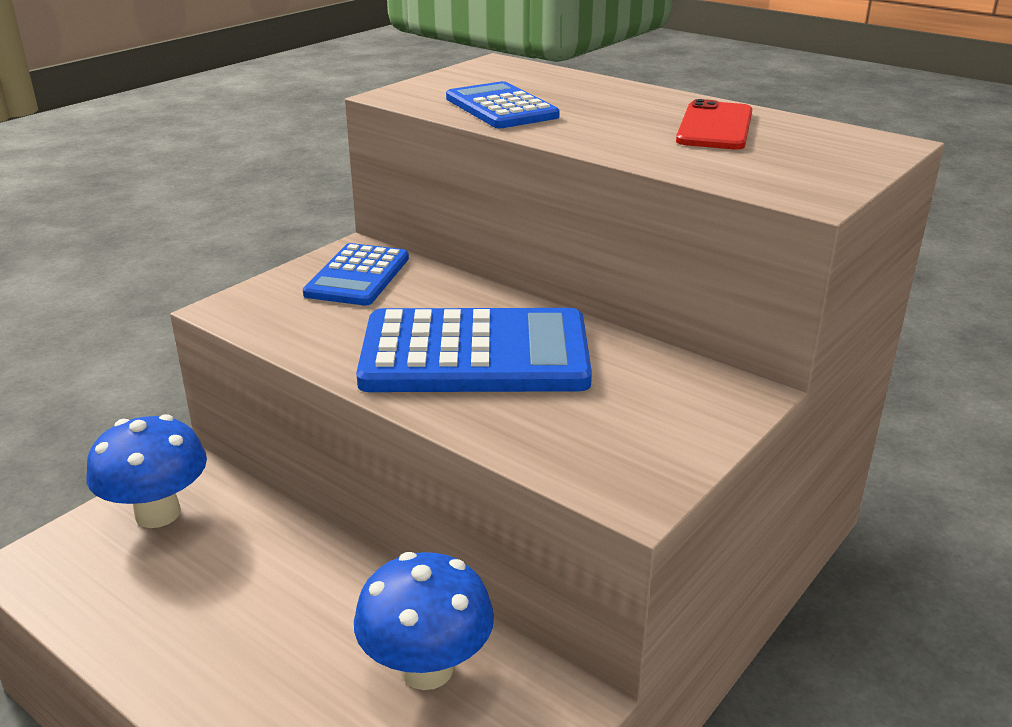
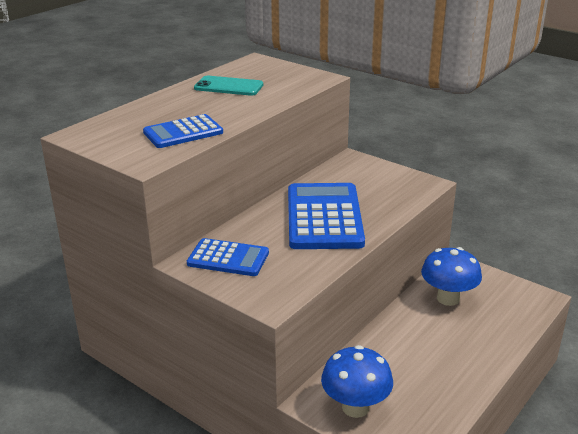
camera: 90 degrees left, 0 degrees up
(715, 127) = (228, 86): red phone -> turquoise phone

